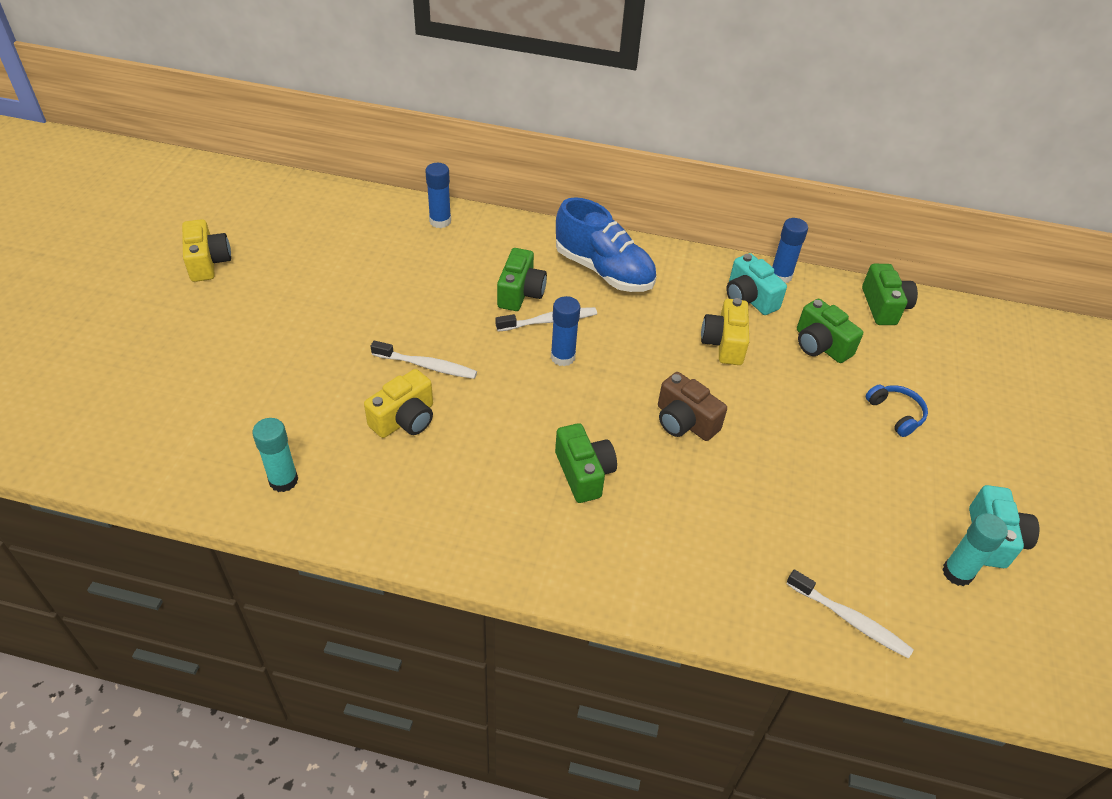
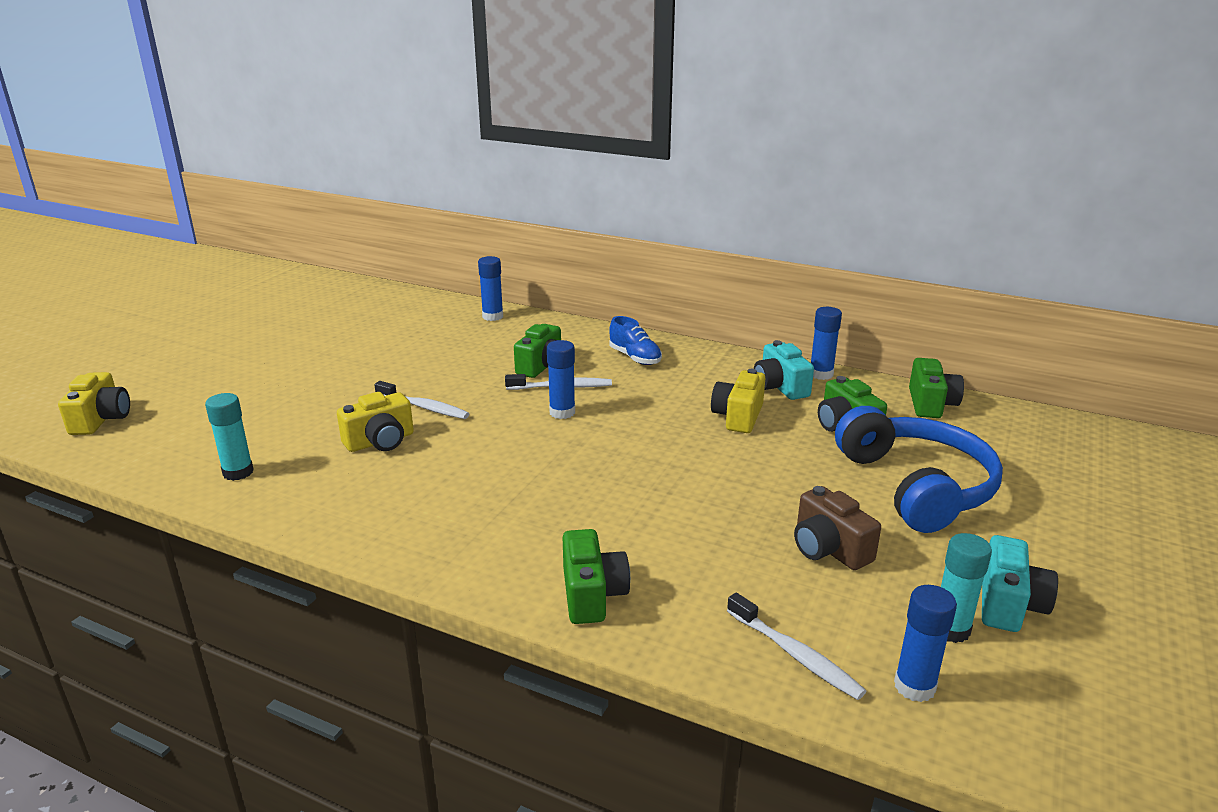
camera: 15 degrees right, 20 degrees down
(208, 262) = (269, 328): yellow camera -> yellow camera (101, 419)
(584, 473) = (539, 497): green camera -> green camera (592, 594)
(604, 270) = (635, 358): blue shoe -> blue shoe, size x0.58
(684, 421) = (668, 470): brown camera -> brown camera (829, 549)
(896, 414) = (916, 486): blue headphones -> blue headphones, size x2.39
(944, 636) = (914, 686): none -> blue glue stick

